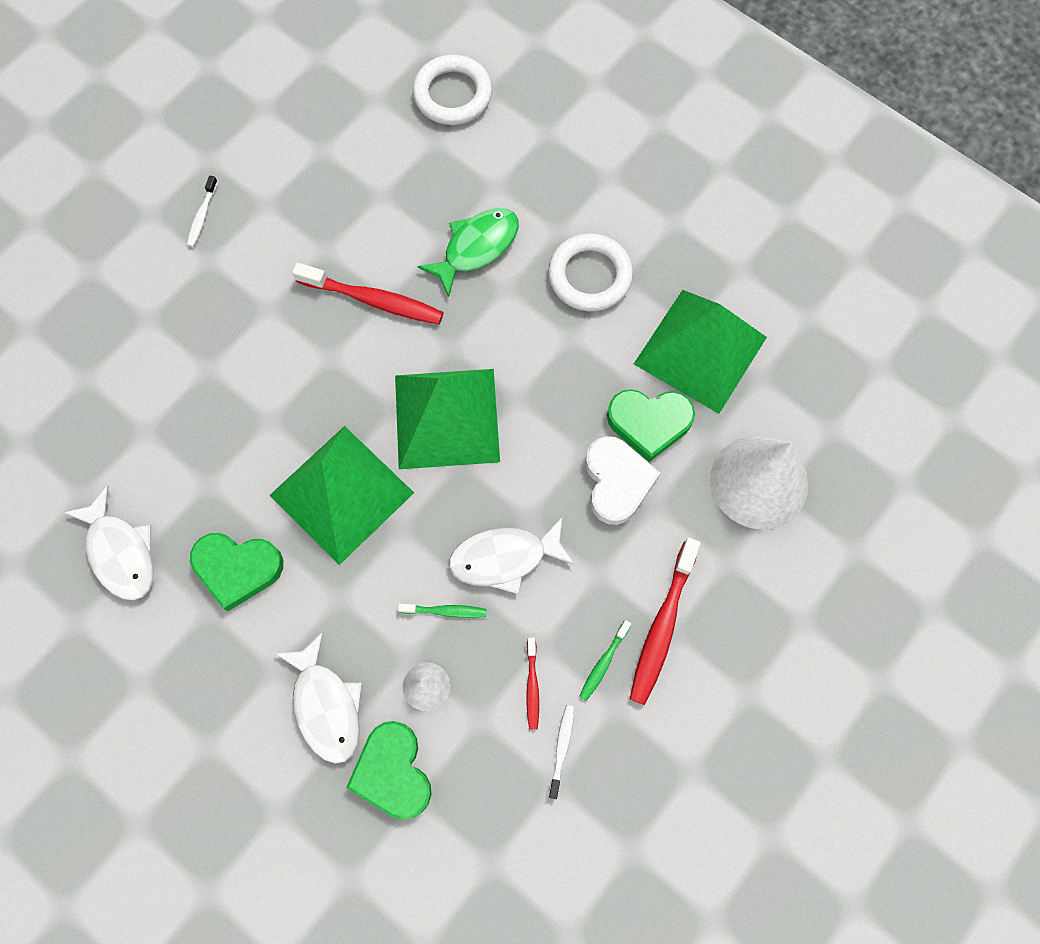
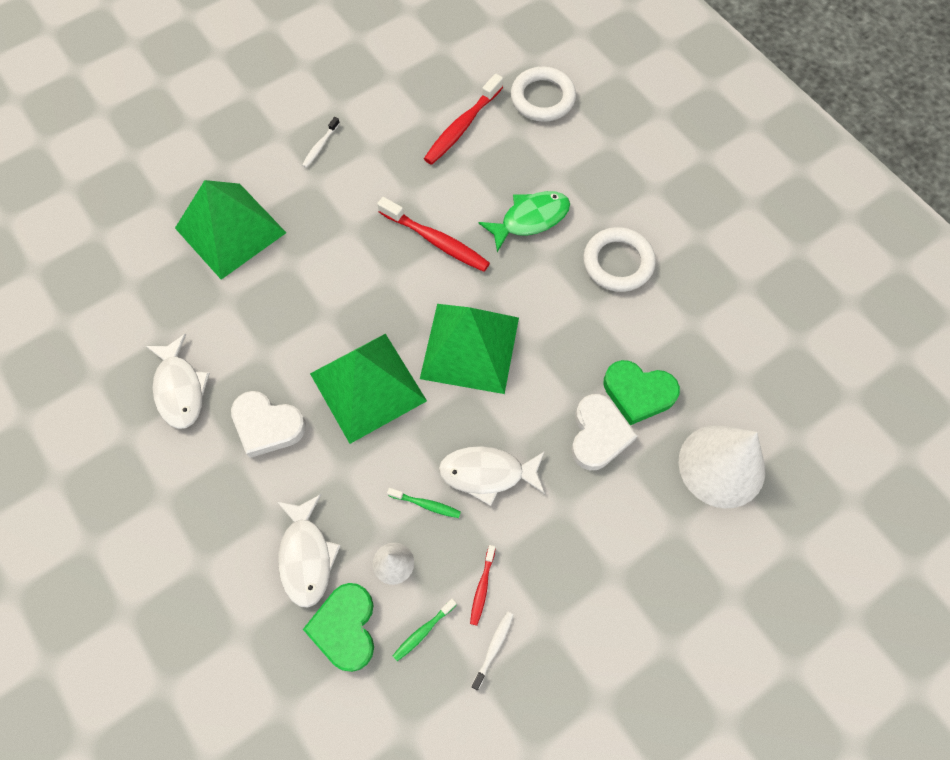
camera: 15 degrees right, 5 degrees down
(237, 568) = (267, 425): green heart -> white heart
(603, 663) = (548, 584): green toothbrush -> green toothbrush (423, 631)
(662, 626) = (607, 567): red toothbrush -> red toothbrush (462, 127)
(700, 350) = (696, 344): green pyramid -> green pyramid (230, 230)

